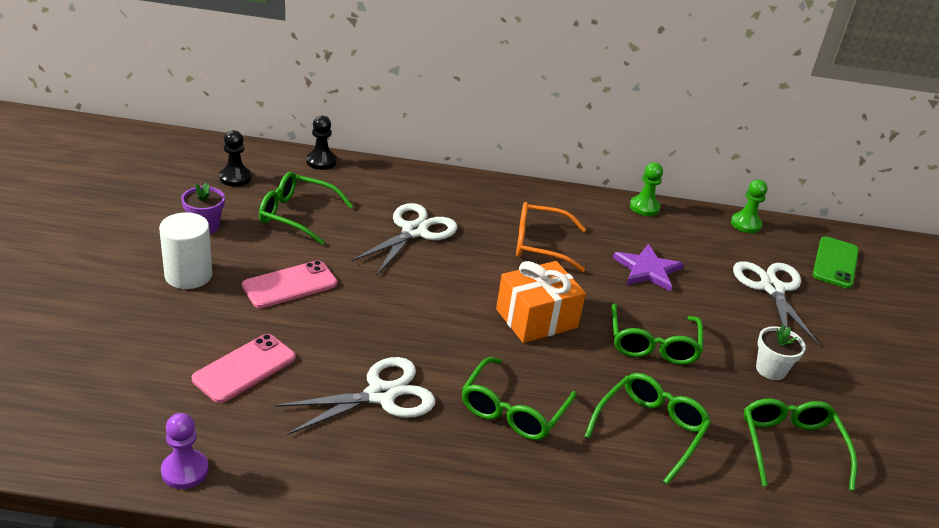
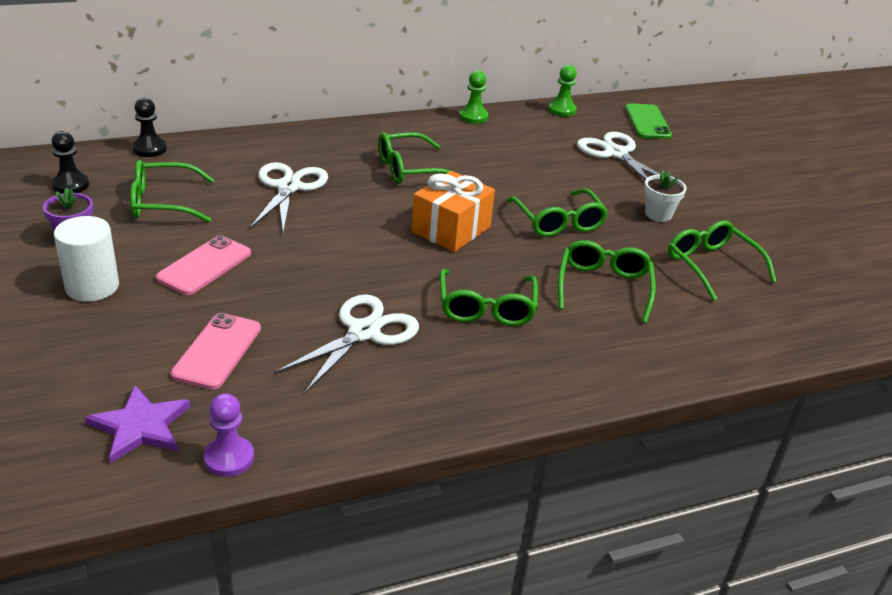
camera: 25 degrees left, 0 degrees up
(540, 245) = (409, 169): orange glasses -> green glasses
(647, 270) = (512, 165): purple star -> purple star (140, 426)

